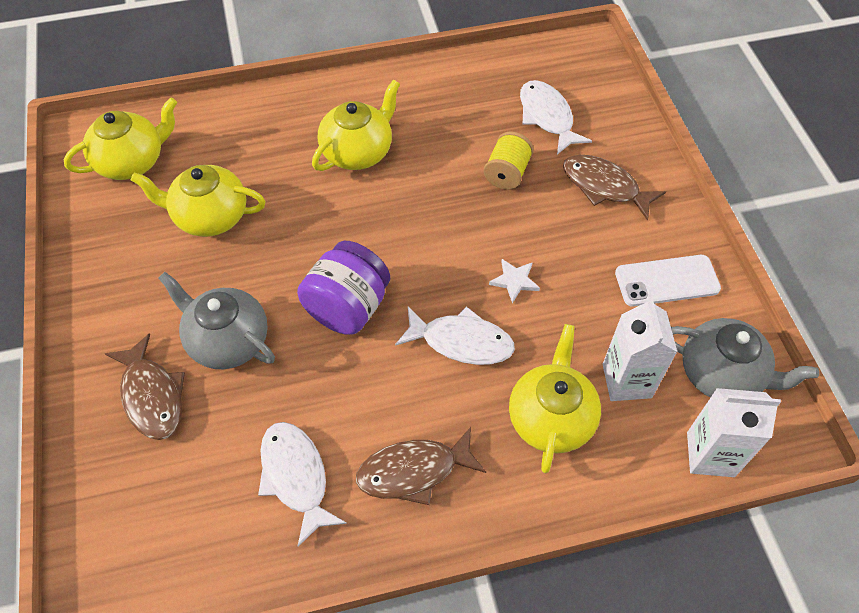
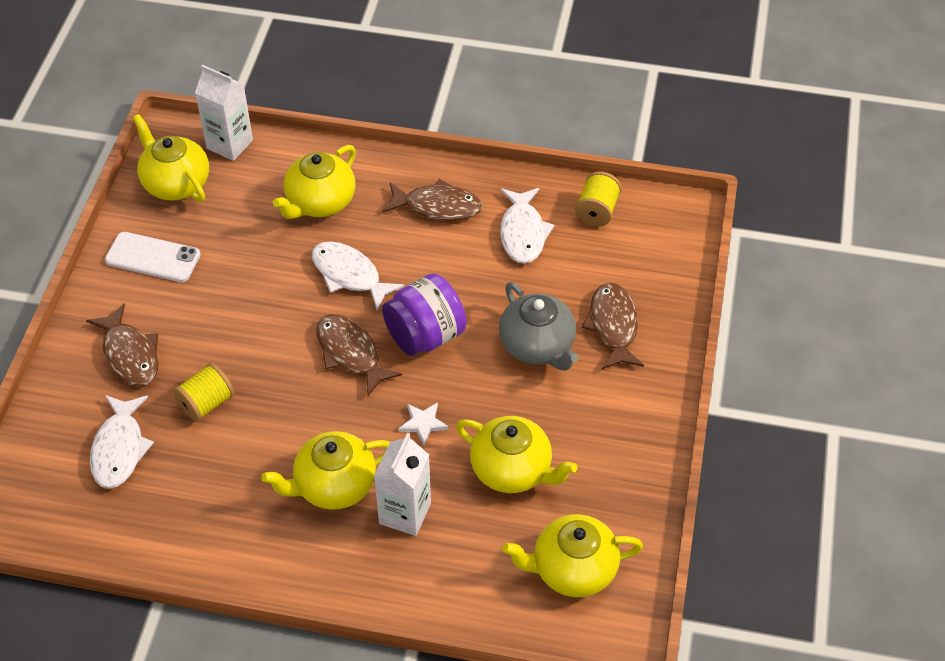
camera: 155 degrees left, 5 degrees down
(214, 552) = (597, 211): none -> yellow spool
(410, 262) = (350, 353): none -> brown fish
(514, 281) = (274, 304): white star -> white star (423, 423)
(627, 381) = (246, 204): white carton -> white carton (405, 513)
(721, 374) = (176, 183): grey teapot -> yellow teapot

